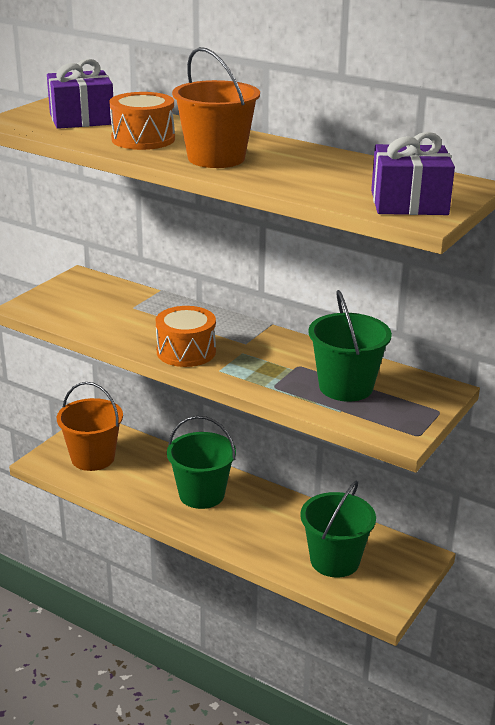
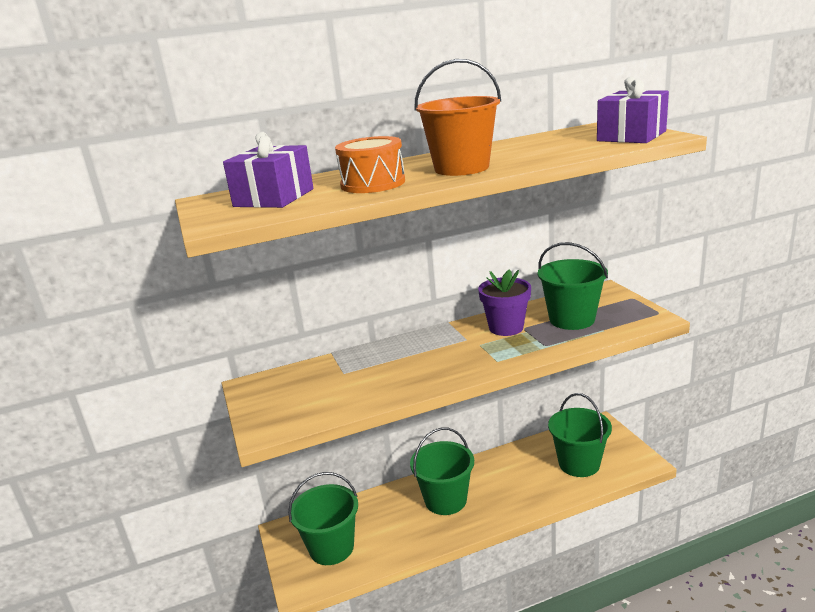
camera: 50 degrees left, 5 degrees down
(93, 458) = (331, 548): orange bucket -> green bucket
(186, 352) = (451, 367): orange drum -> none
(289, 356) = (506, 328): none -> purple flower pot

